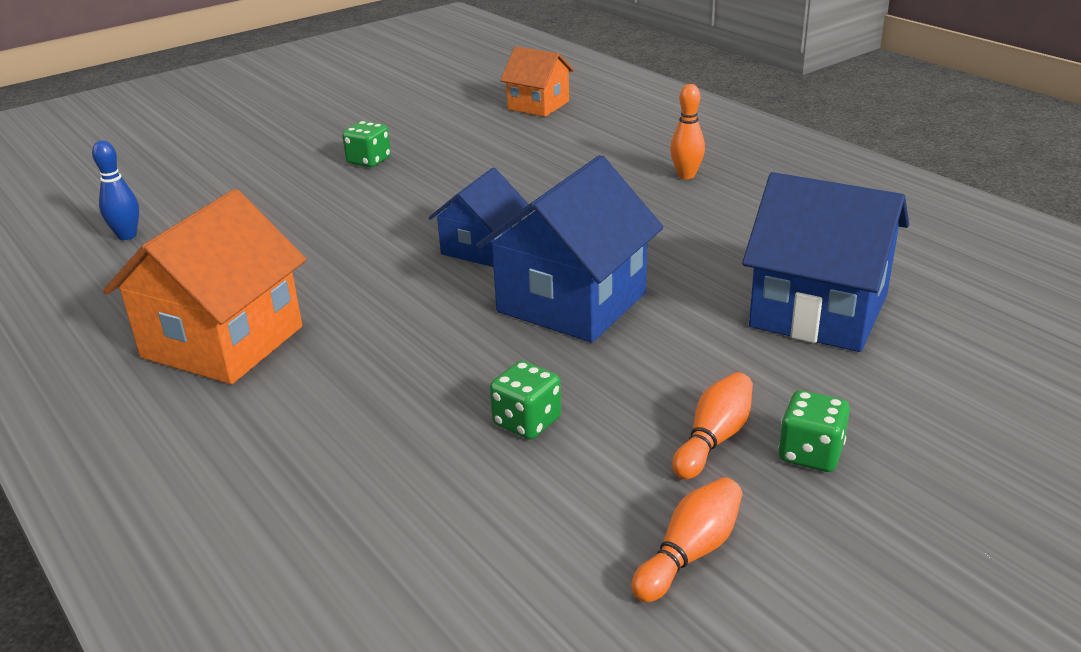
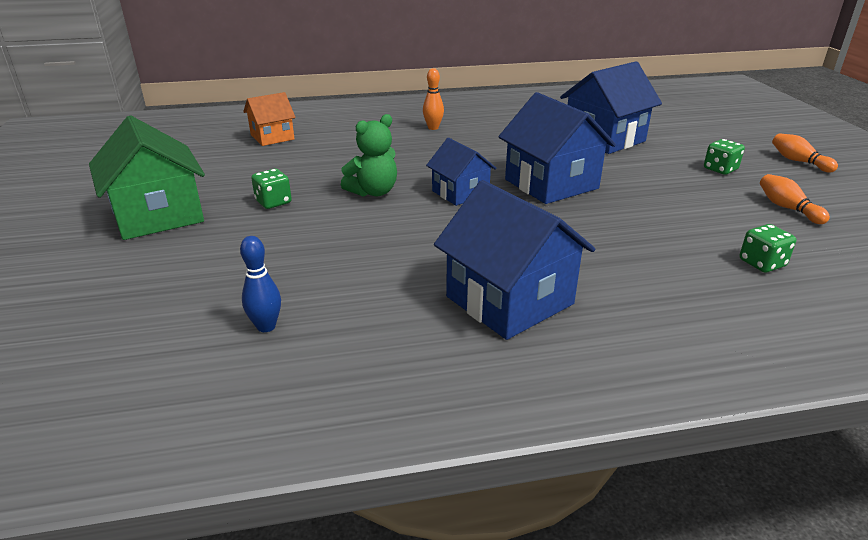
camera: 65 degrees left, 0 degrees up
(223, 342) = (509, 300): orange house -> blue house
(302, 127) = (158, 216): none -> green house
(438, 199) = (373, 192): none -> green teddy bear
(527, 422) = (667, 220): green dice -> green dice (762, 263)
(713, 439) = (702, 183): orange bowling pin -> orange bowling pin (798, 161)

